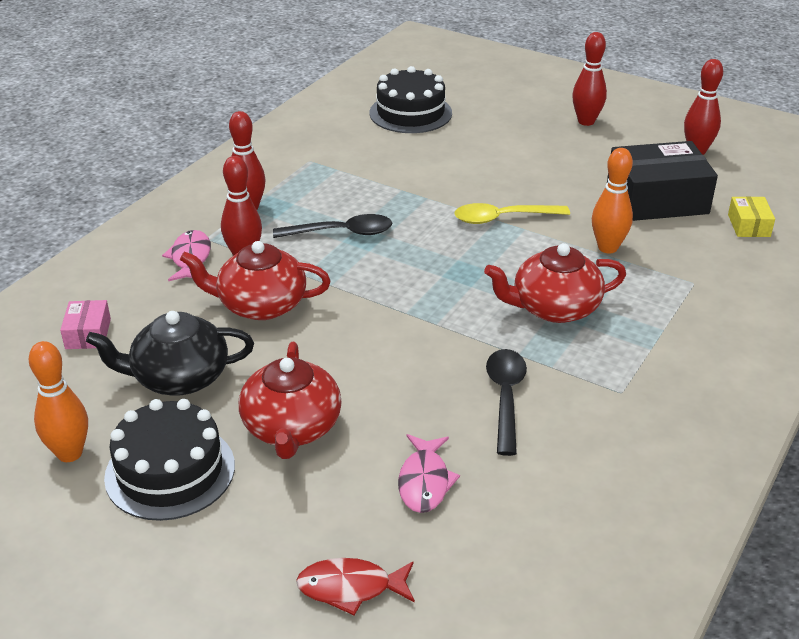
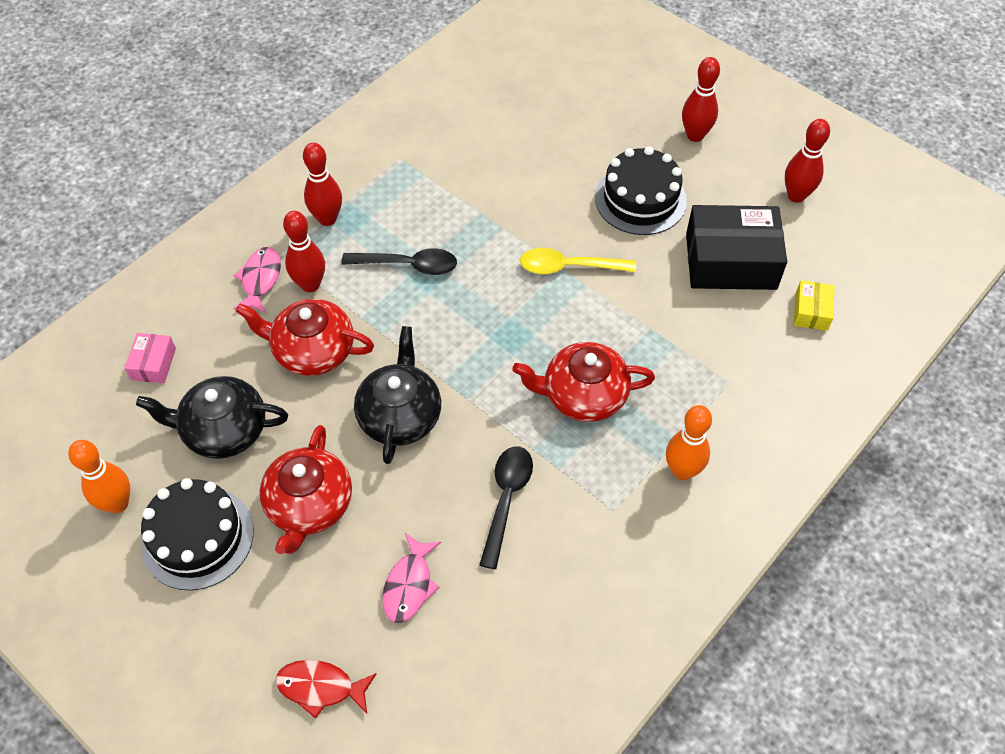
camera: 10 degrees right, 20 degrees up
(369, 344) = (400, 415): none -> black teapot
(410, 113) = (517, 99): black cake -> black cake (640, 199)
(607, 248) = (659, 322): orange bowling pin -> orange bowling pin (682, 471)

